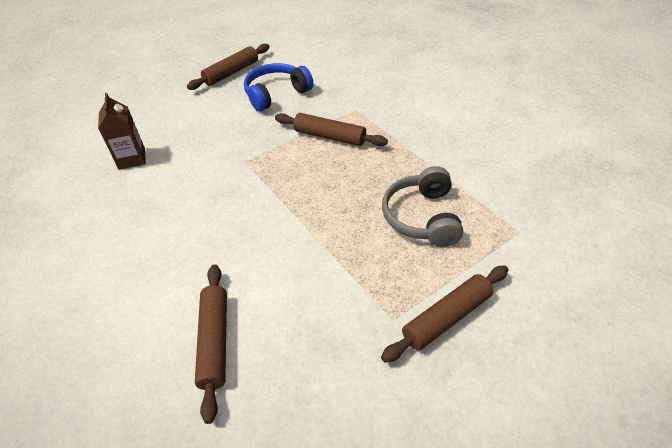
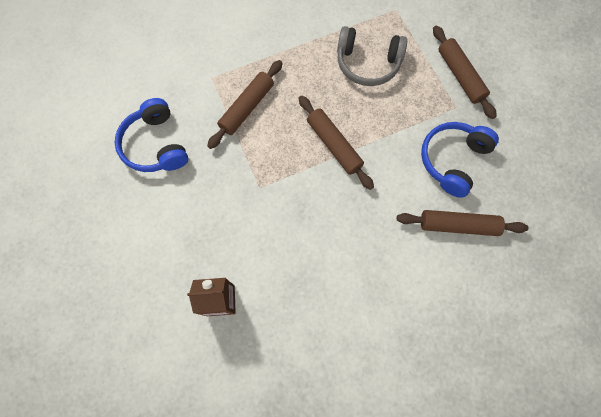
camera: 80 degrees left, 25 degrees up
(231, 73) = (91, 188): brown rolling pin -> brown rolling pin (334, 145)
(308, 324) = (452, 160): none -> blue headphones

